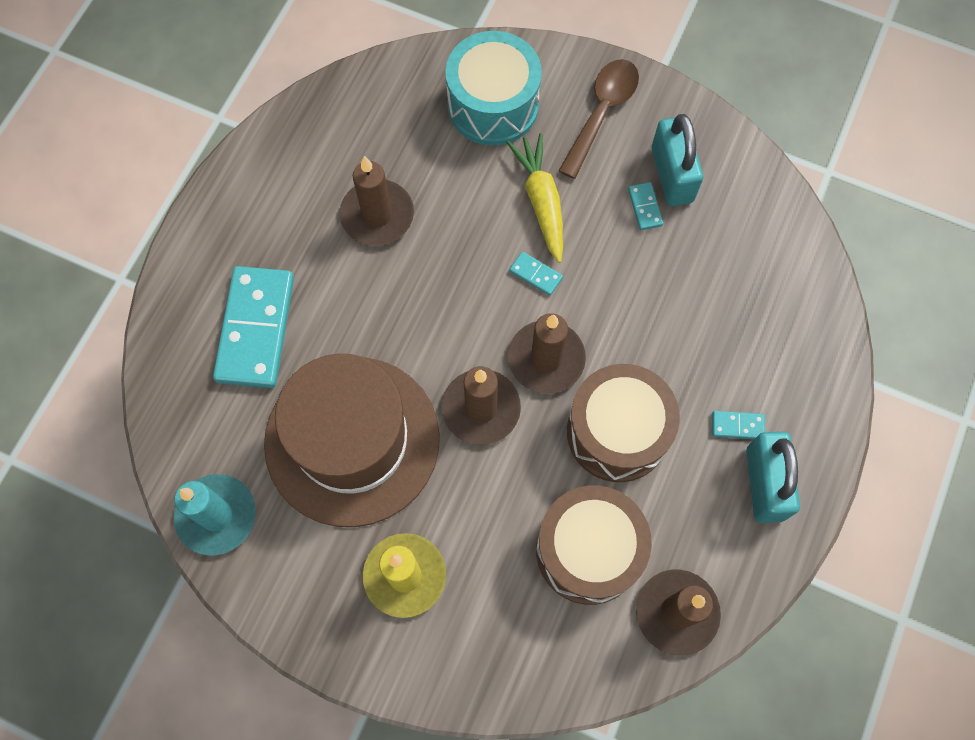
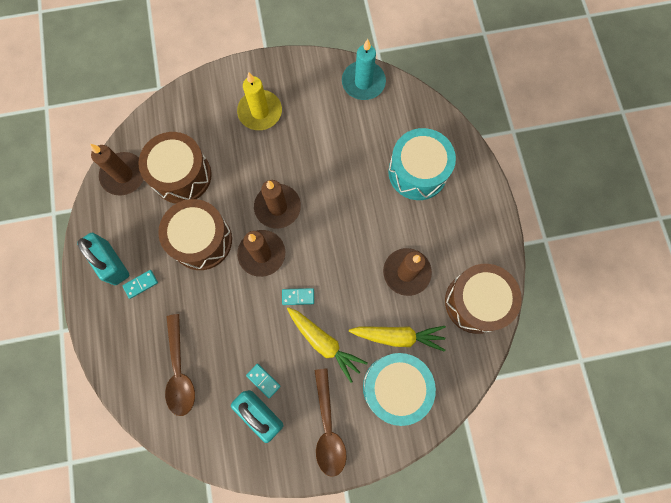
camera: 145 degrees right, 5 degrees up
(255, 329) = (417, 172): turquoise domino -> turquoise drum
(323, 130) = (476, 302): none -> brown drum
(352, 440) = (328, 152): brown hat -> none
(446, 153) = (398, 336): none -> yellow carrot
(744, 282) = (180, 371): none -> brown spoon

